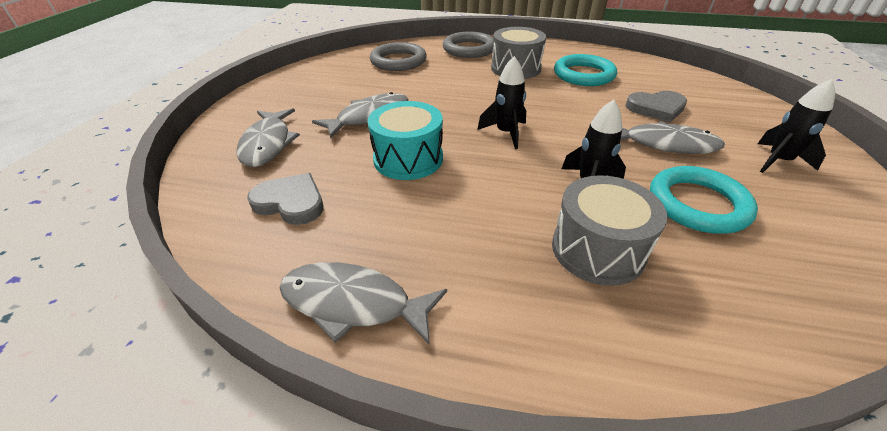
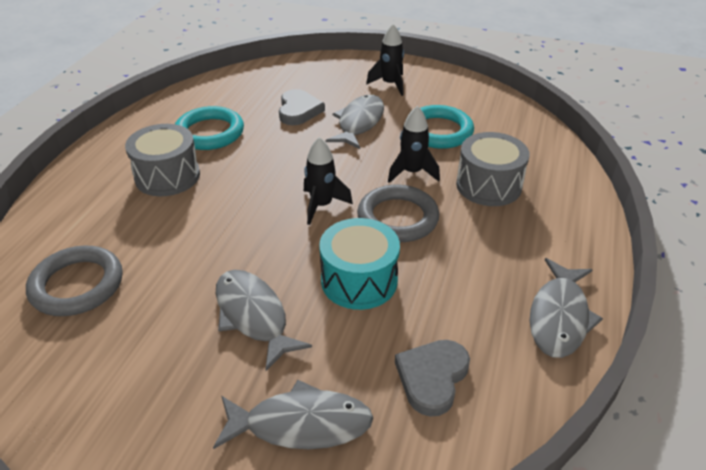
camera: 85 degrees left, 0 degrees up
(469, 49) = (77, 208): grey ring -> grey ring (397, 218)

